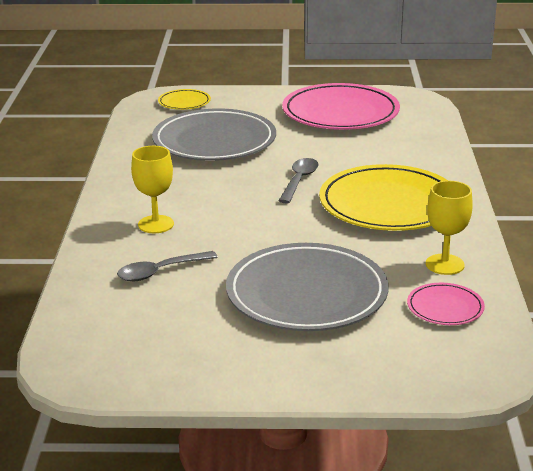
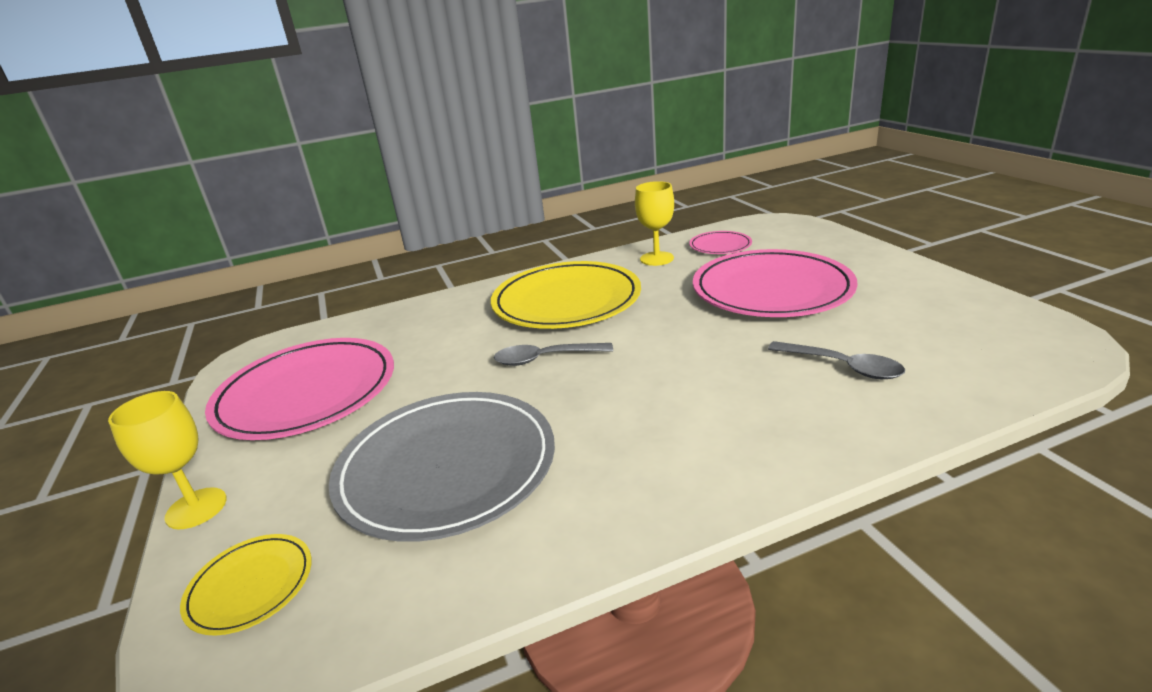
camera: 110 degrees left, 0 degrees up
(156, 224) = (750, 413): yellow goblet -> yellow goblet (196, 508)
(306, 293) = (771, 290): grey plate -> pink plate

